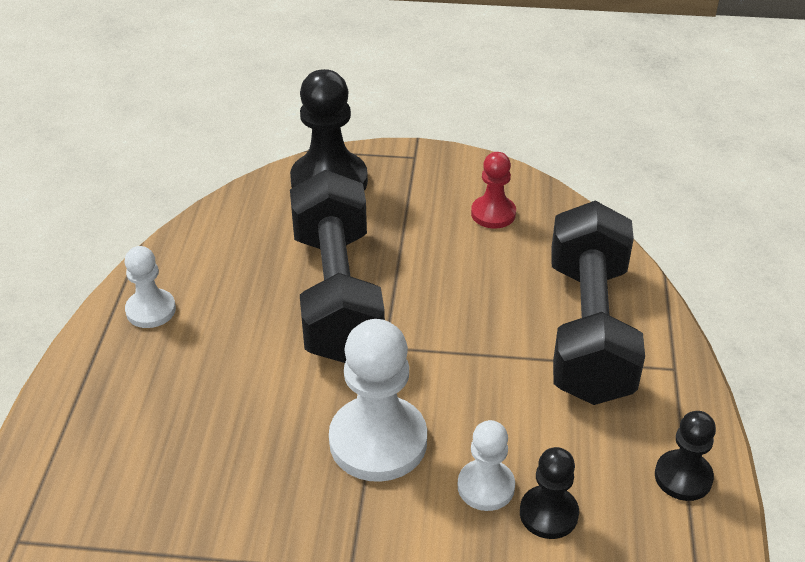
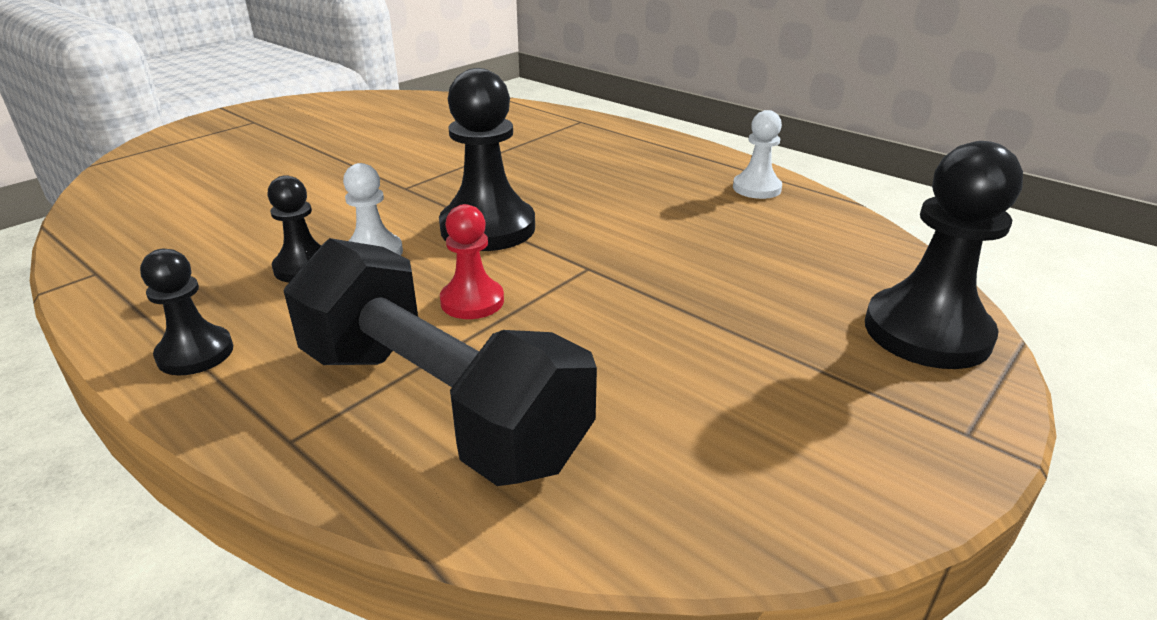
camera: 125 degrees right, 10 degrees down
(337, 294) = (693, 268): black dumbbell -> none
(378, 441) = (488, 228): white pawn -> black pawn
(493, 214) = (752, 443): red pawn -> red pawn (472, 301)

